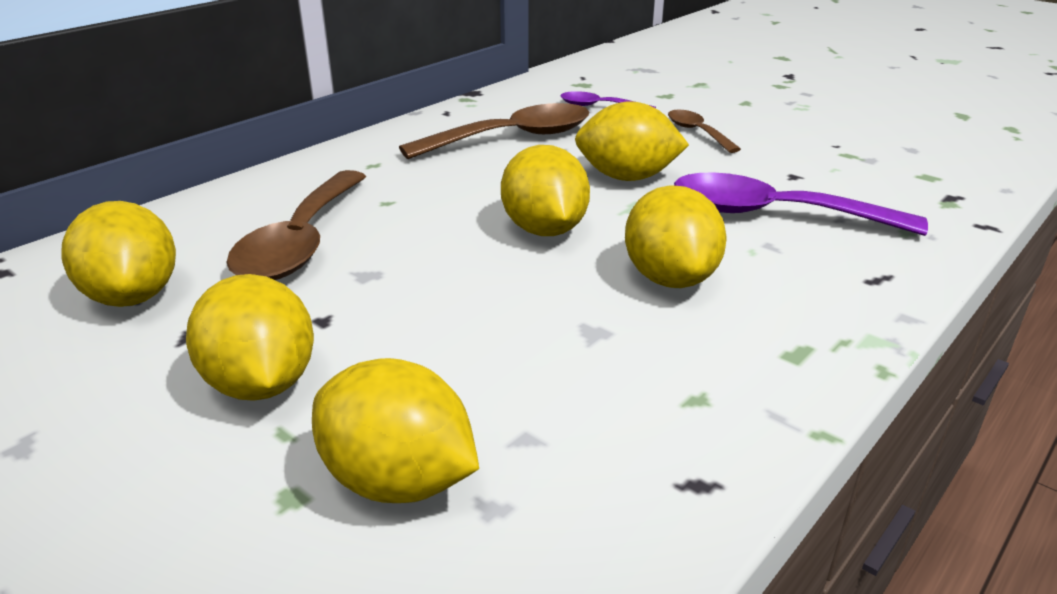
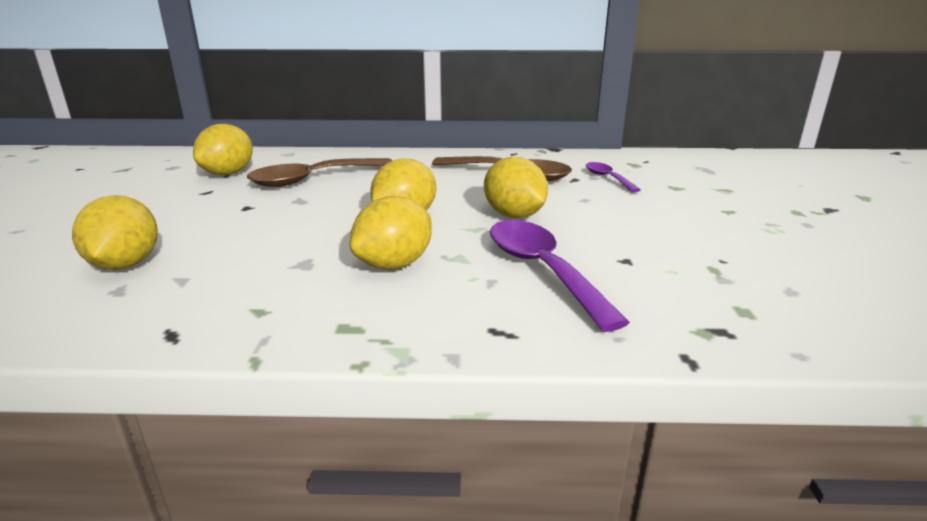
camera: 50 degrees right, 5 degrees down
(261, 384) = (181, 216): yellow lemon -> none
(697, 132) = (631, 212): brown spoon -> none

